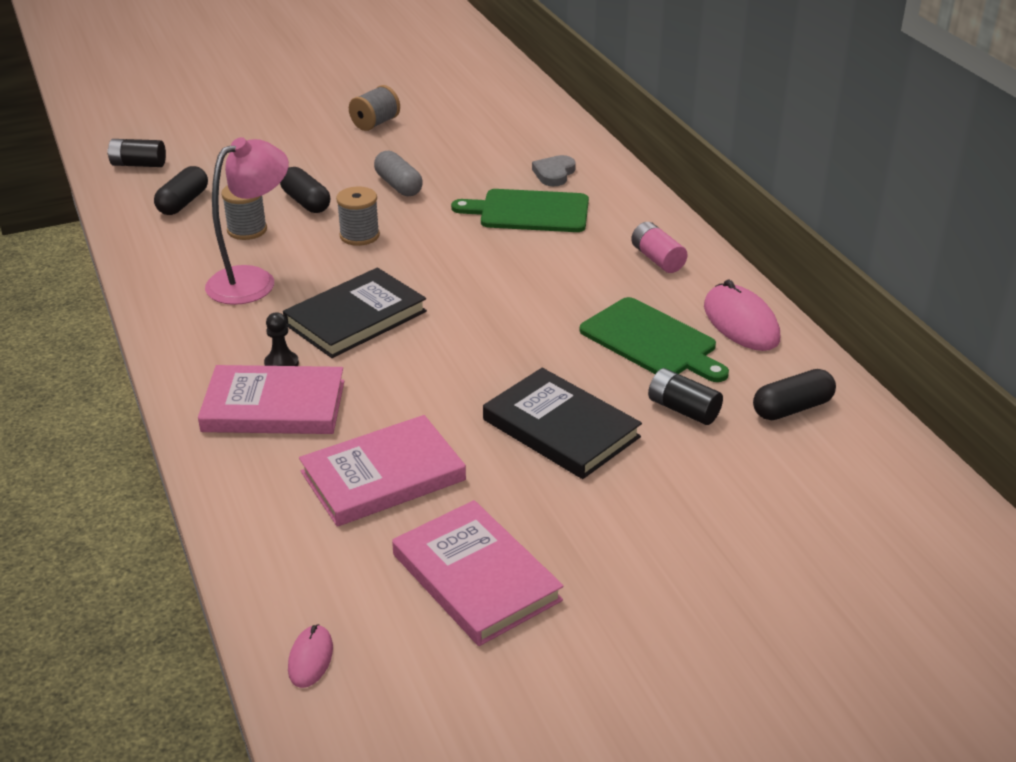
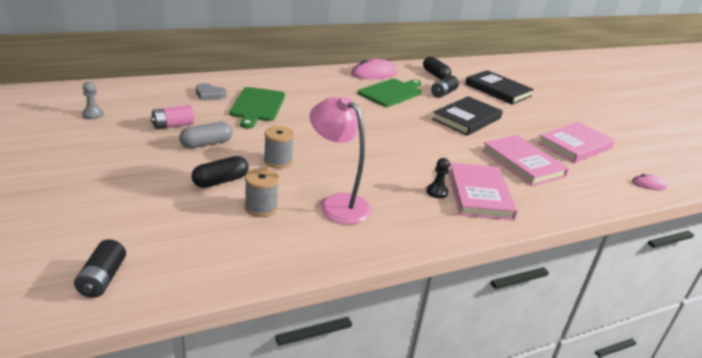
camera: 95 degrees left, 5 degrees down
(183, 203) = (202, 243): black capsule -> none
(356, 318) = (382, 166): black book -> black book (498, 90)
(375, 123) = (89, 148): grey spool -> none
(460, 112) = (93, 114): none -> grey pawn
(657, 259) = (316, 82): pink battery -> pink battery (173, 125)

